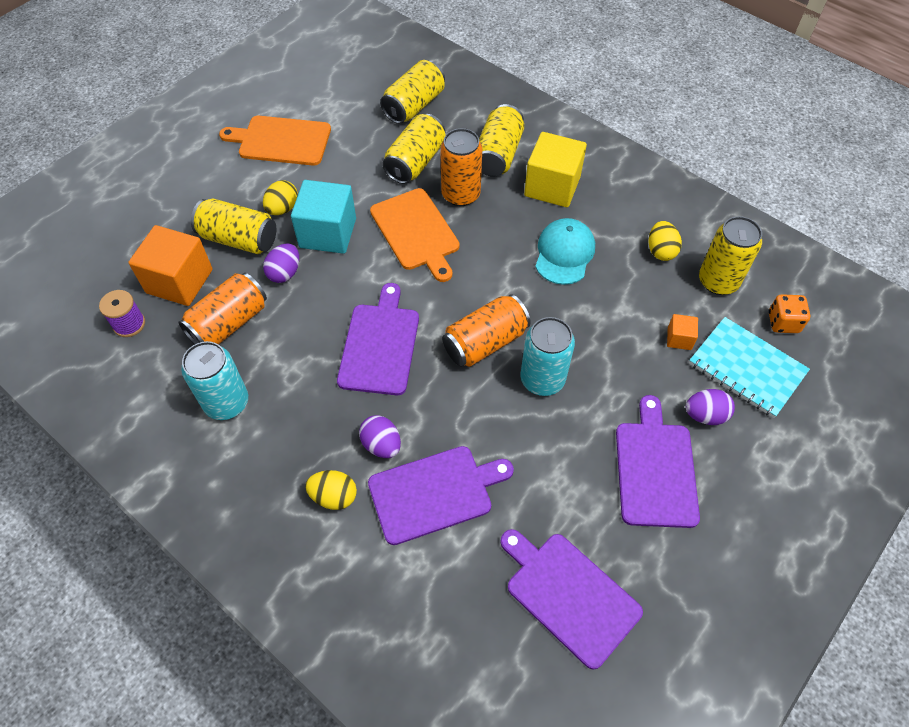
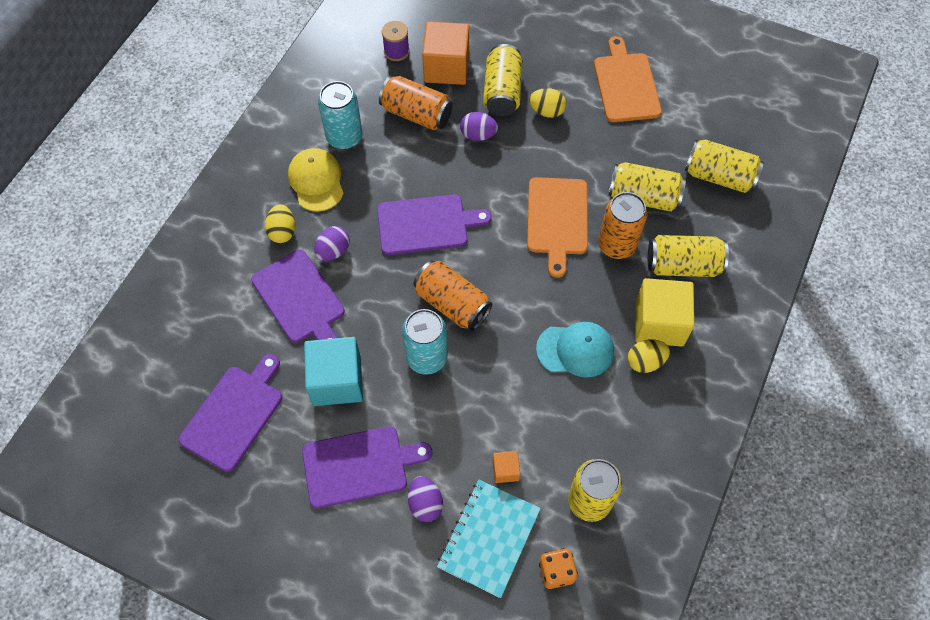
camera: 75 degrees right, 5 degrees up
(276, 445) = (316, 181): none -> yellow cap
(328, 233) = (531, 152): turquoise cube -> turquoise cube (337, 381)
(416, 232) = (557, 219): orange cutting board -> orange cutting board turned 45 degrees counterclockwise
(660, 251) = (610, 439): yellow egg -> yellow egg (645, 362)

